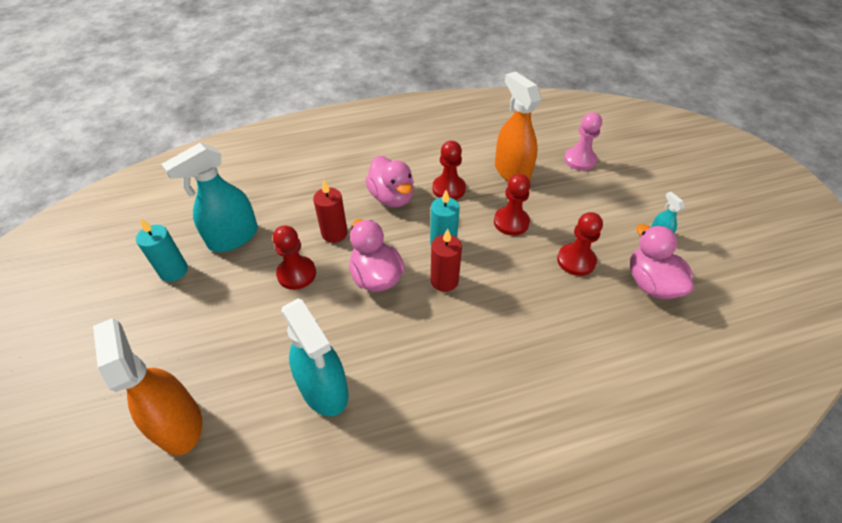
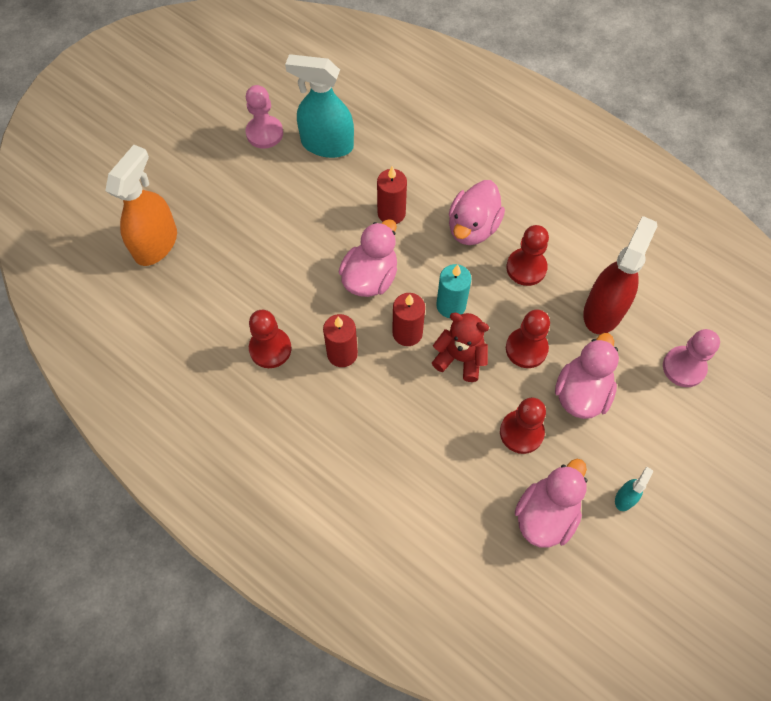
camera: 55 degrees right, 15 degrees up
(174, 271) = (264, 133): turquoise candle -> pink pawn
(296, 274) = (327, 218): red pawn -> red pawn (270, 349)
(324, 389) = (242, 313): turquoise spray bottle -> none
(427, 334) = (342, 354): none -> red candle
(491, 261) = (460, 358): none -> red teddy bear
(512, 171) = (603, 310): orange spray bottle -> red spray bottle
(565, 214) = (581, 393): none -> pink duck

